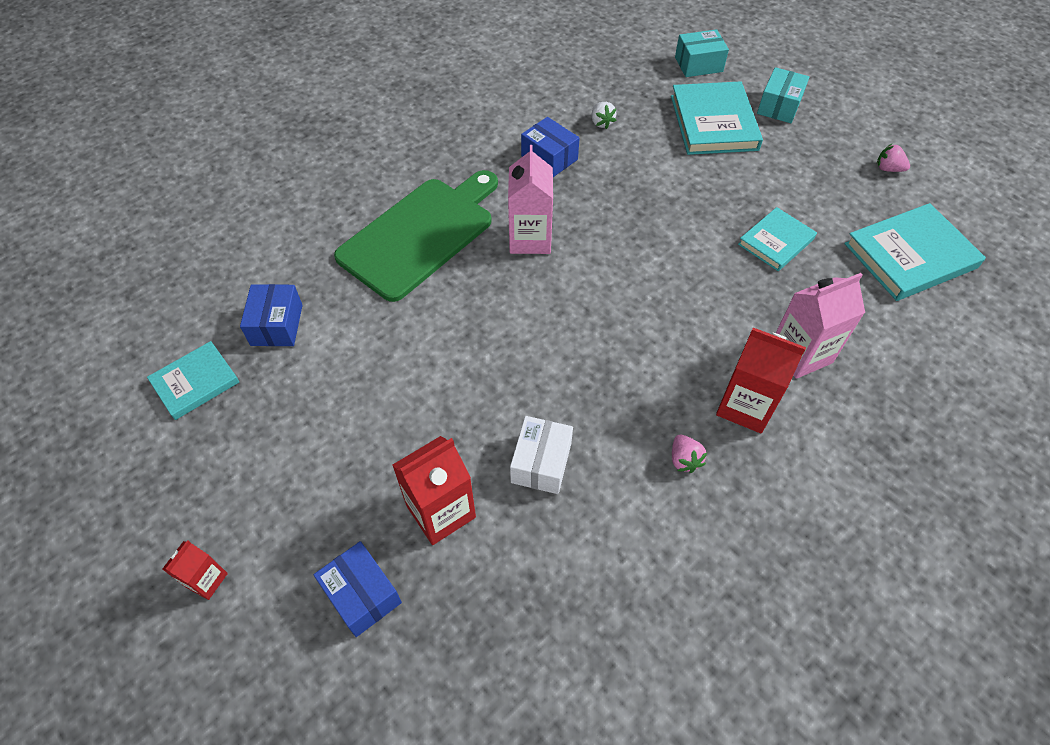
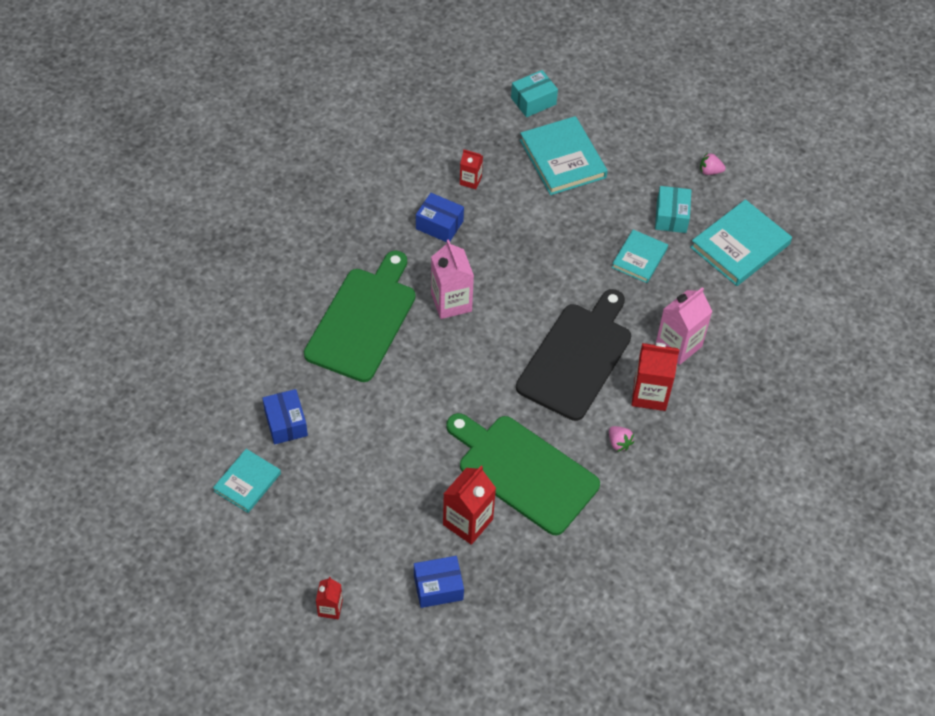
camera: 20 degrees left, 0 degrees up
(362, 594) = (438, 587): blue box -> blue box turned 45 degrees counterclockwise
(541, 463) = (523, 471): white box -> green cutting board
(601, 123) = (470, 180): white strawberry -> red carton
(662, 336) = (577, 357): none -> black cutting board
(779, 106) = (611, 130): turquoise box -> turquoise box (671, 216)

